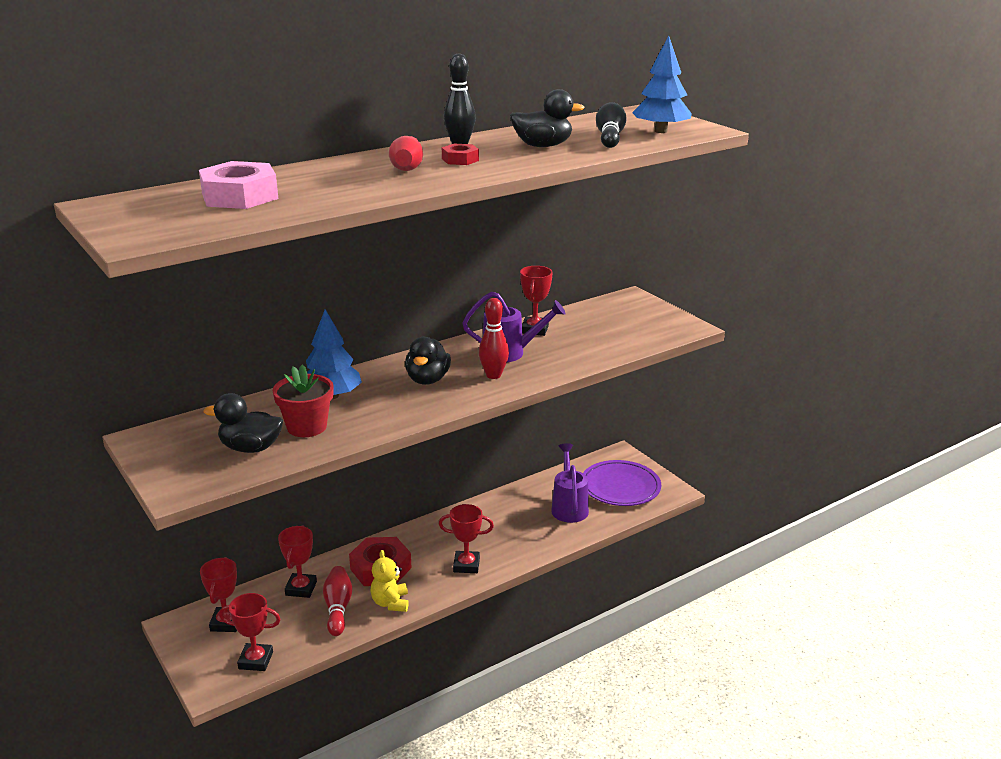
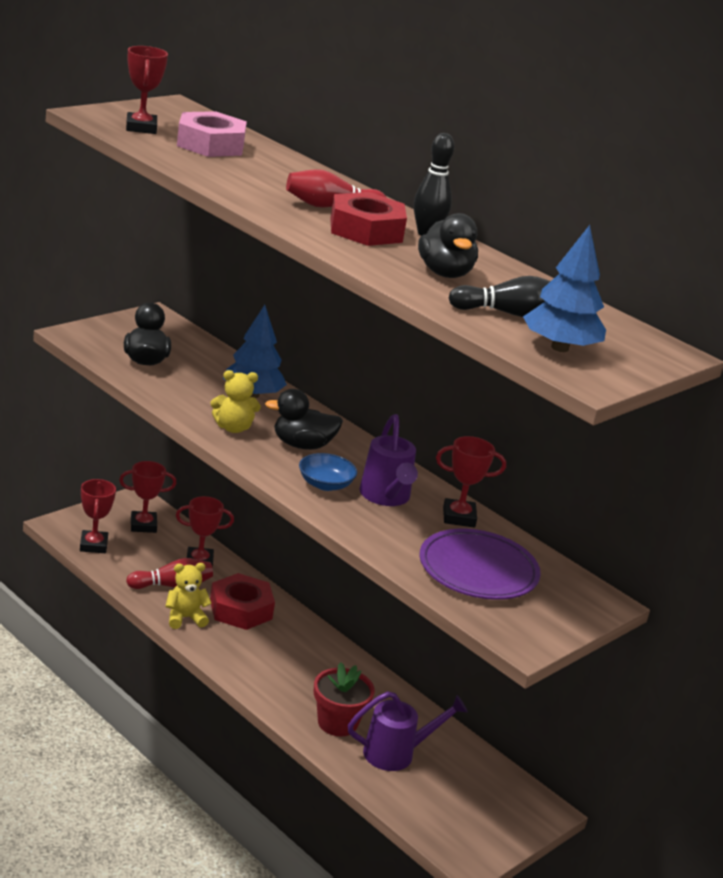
camera: 75 degrees right, 0 degrees up
(307, 427) = (188, 384): red flower pot -> red flower pot (337, 723)
(397, 409) = (233, 428): none -> yellow teddy bear
(460, 160) = (366, 230): red nut -> red nut, size x1.91
(466, 565) = (258, 668): red trophy -> red trophy (141, 128)
(493, 375) = (325, 484): red bowling pin -> blue bowl
(620, 487) = (459, 805): purple plate -> purple plate (478, 570)

